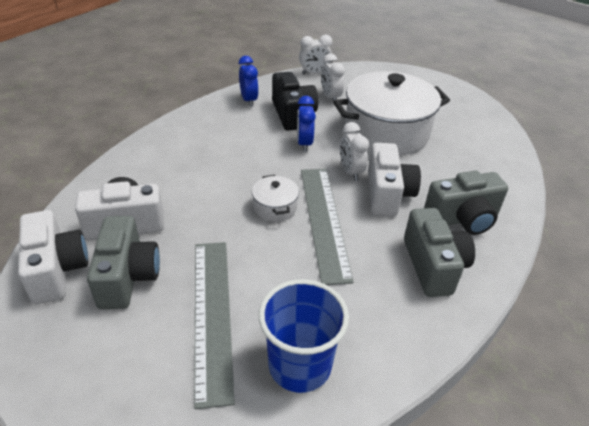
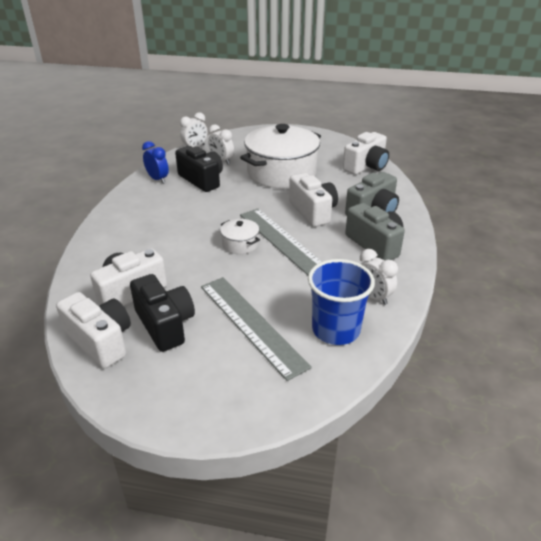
camera: 25 degrees left, 5 degrees down
(128, 277) = (165, 324): grey camera -> black camera
(304, 143) = (227, 197): blue clock -> none
(350, 172) = (276, 205): white clock -> white clock (373, 297)
(497, 154) = (366, 166): none -> white camera

